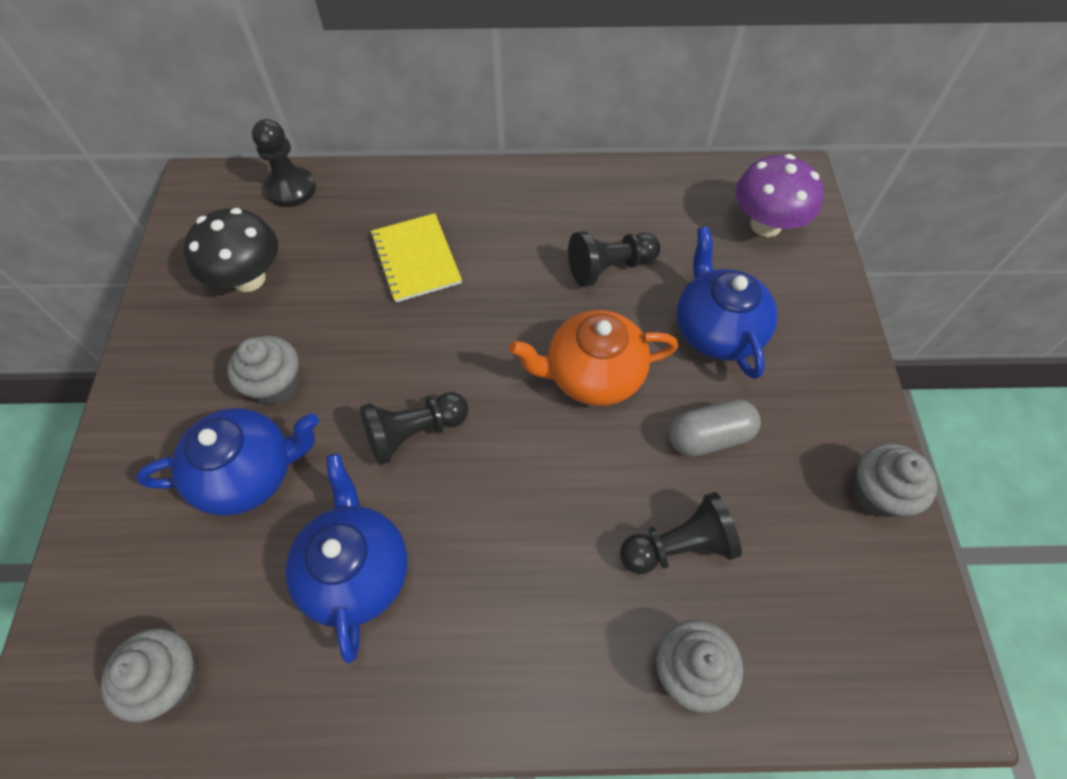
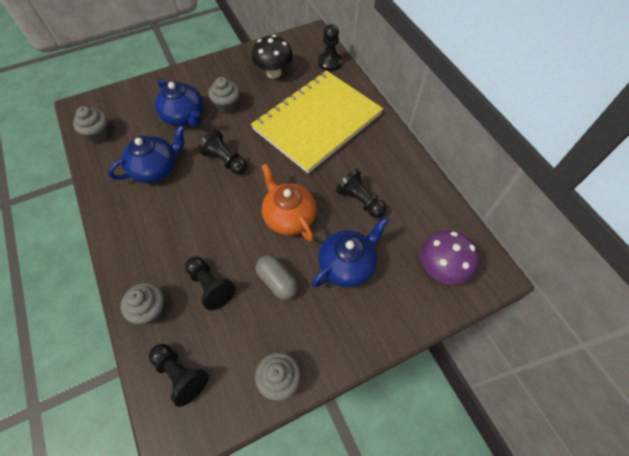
camera: 65 degrees right, 0 degrees up
(416, 259) = (317, 122): yellow notebook -> yellow notebook, size x2.24
(831, 648) = (181, 374): none -> black pawn

